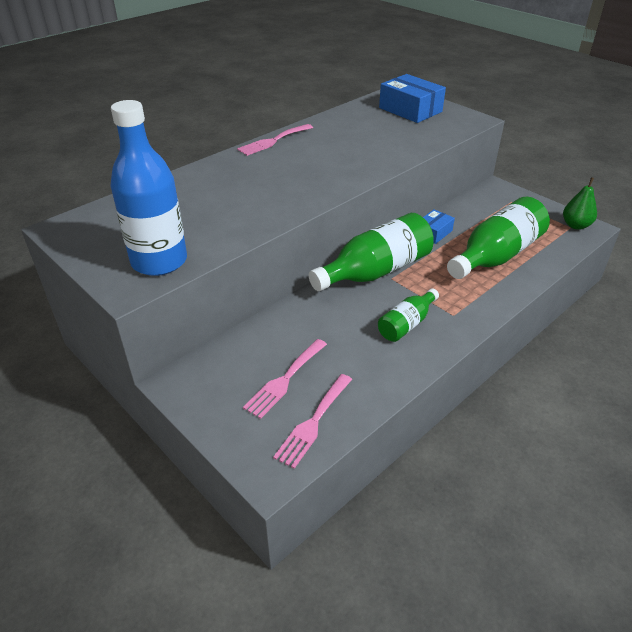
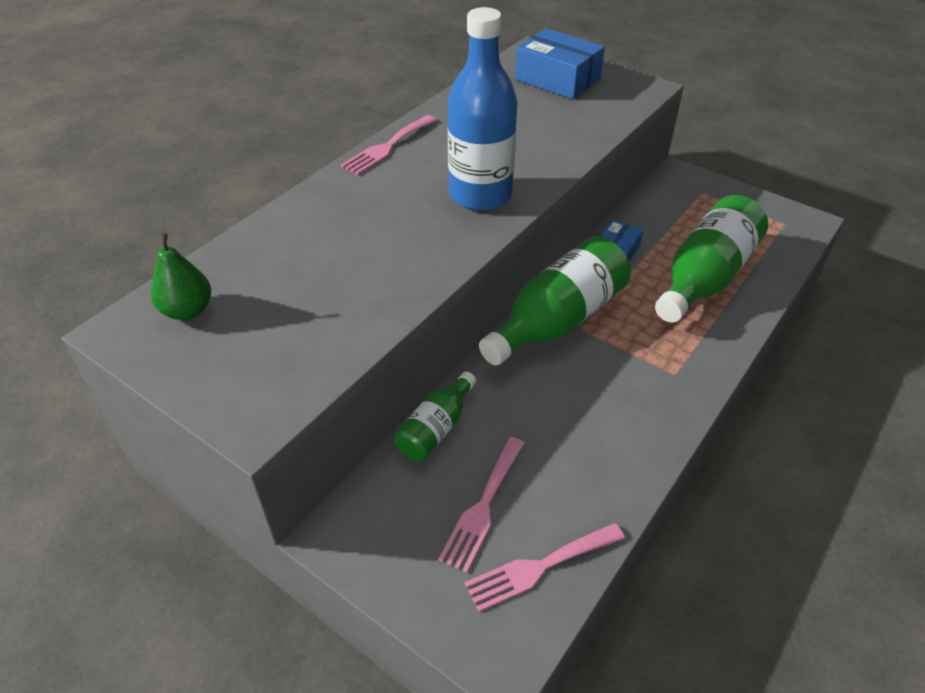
camera: 10 degrees left, 5 degrees up
(159, 261) = (286, 368): blue bottle -> blue bottle (480, 195)
(313, 423) = (539, 567): pink fork -> pink fork turned 45 degrees clockwise
(406, 324) = (619, 396): green bottle -> green bottle (436, 428)
(575, 225) = (790, 220): green pear -> green pear (188, 311)

